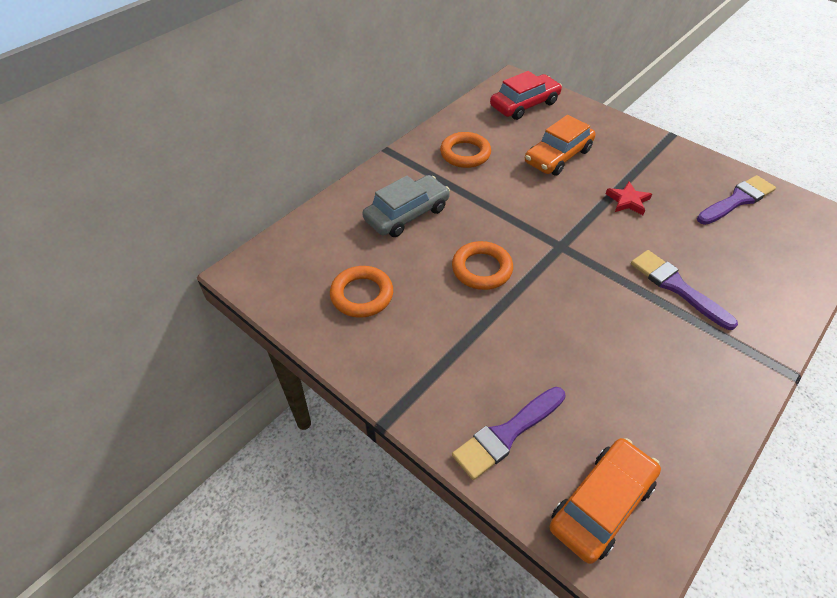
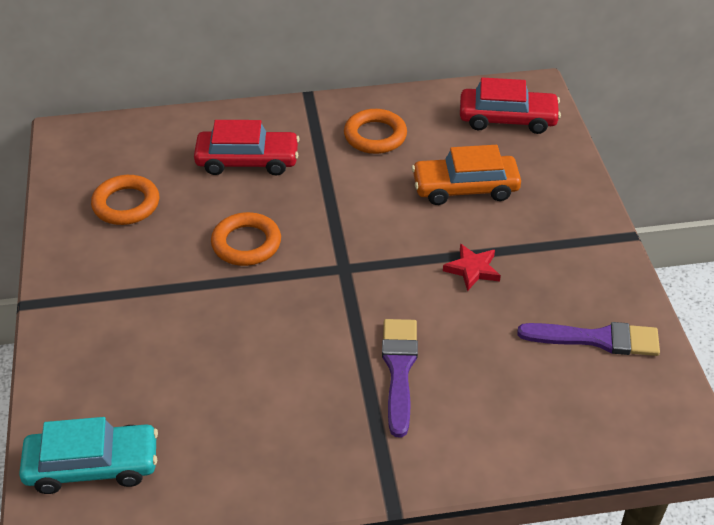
camera: 40 degrees right, 5 degrees down
(407, 214) = (247, 161): grey car -> red car
(507, 434) = (94, 373): purple brush -> none
(601, 504) = (92, 466): orange car -> turquoise car

